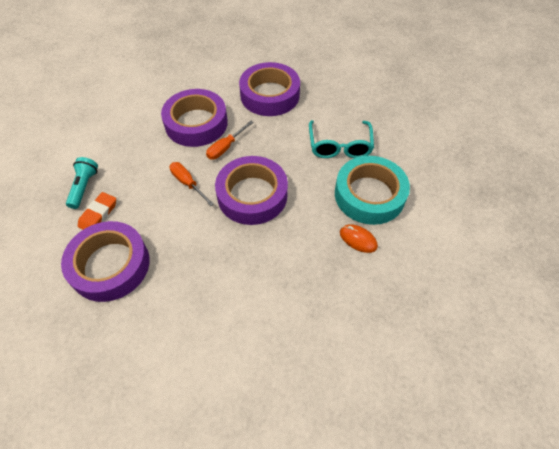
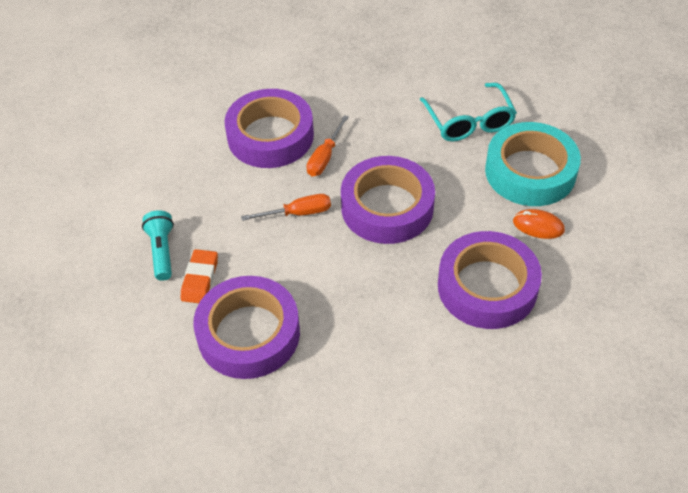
camera: 15 degrees left, 5 degrees down
(188, 183) = (298, 213): orange screwdriver -> orange screwdriver turned 135 degrees clockwise
(270, 95) = (350, 77): purple tape -> purple tape (487, 287)

